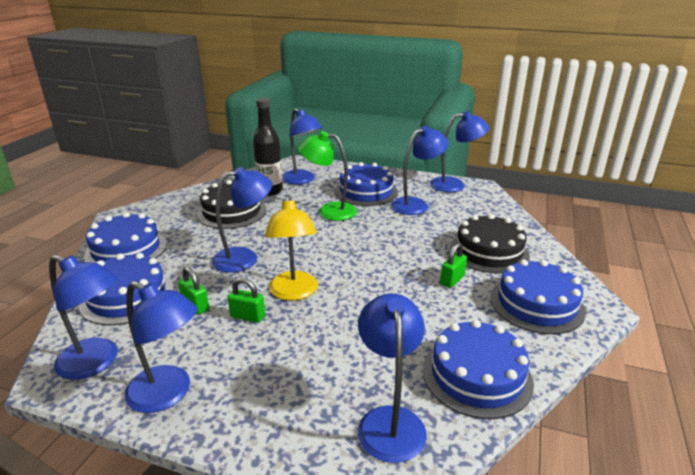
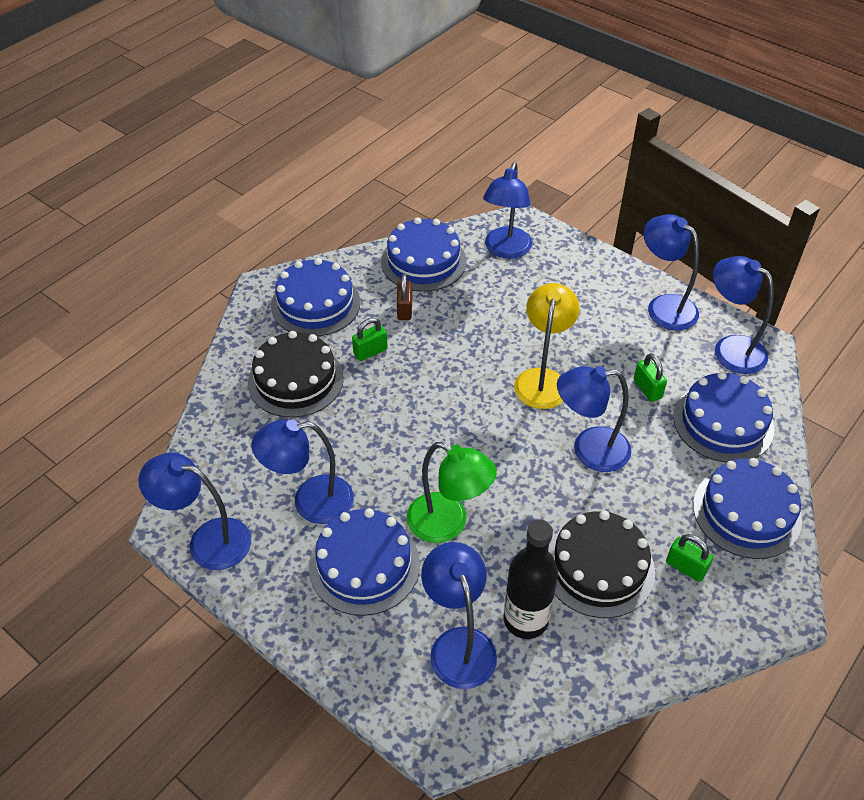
camera: 160 degrees left, 20 degrees up
(247, 316) = (595, 362): green padlock -> green padlock (685, 567)
(453, 319) = (404, 309): none -> brown padlock

